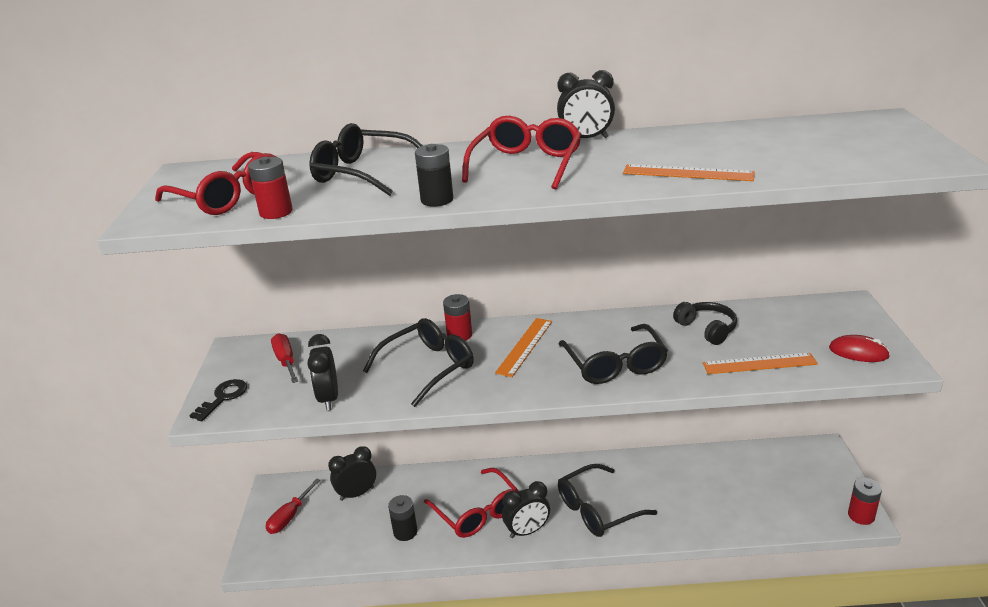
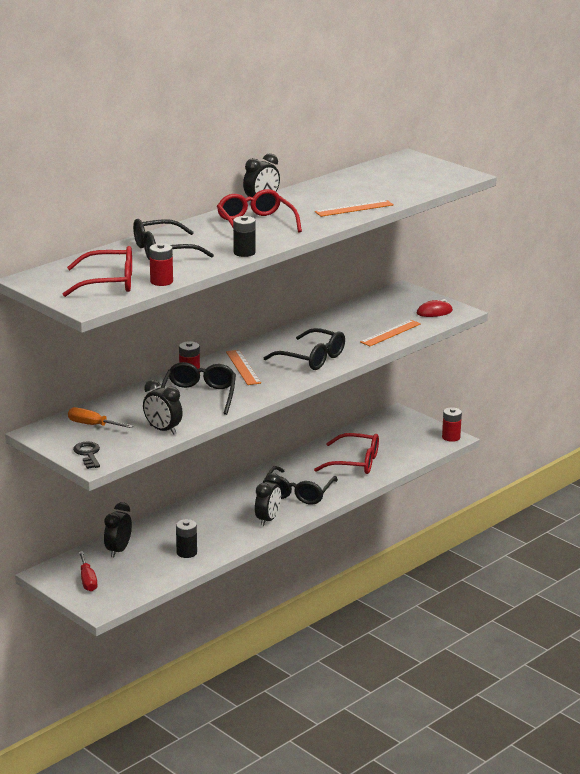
camera: 45 degrees left, 5 degrees down
(286, 361) = (92, 425): red screwdriver -> orange screwdriver
(477, 512) = (221, 524): red glasses -> red glasses (355, 462)
(707, 329) = (339, 325): black headphones -> none

